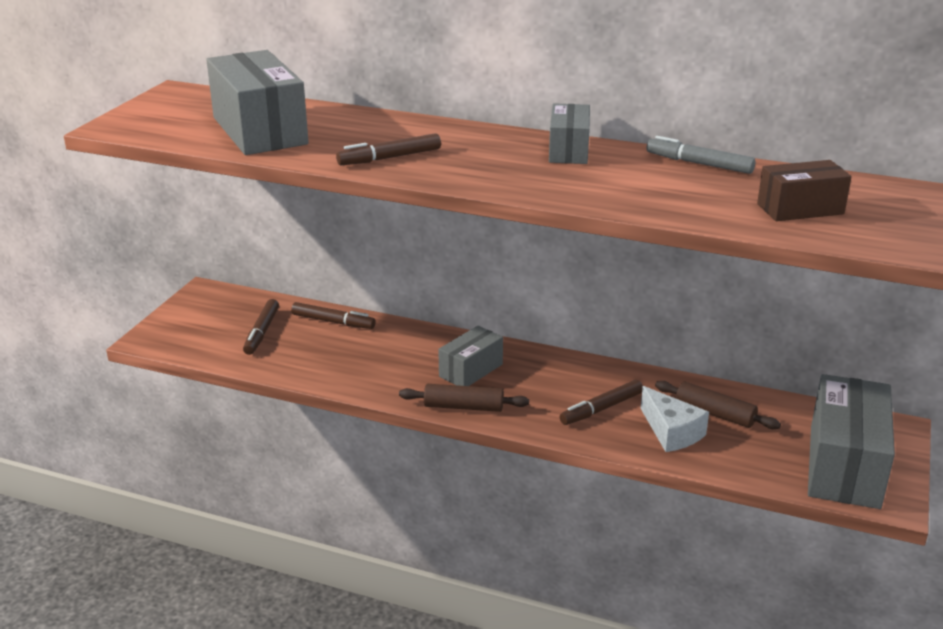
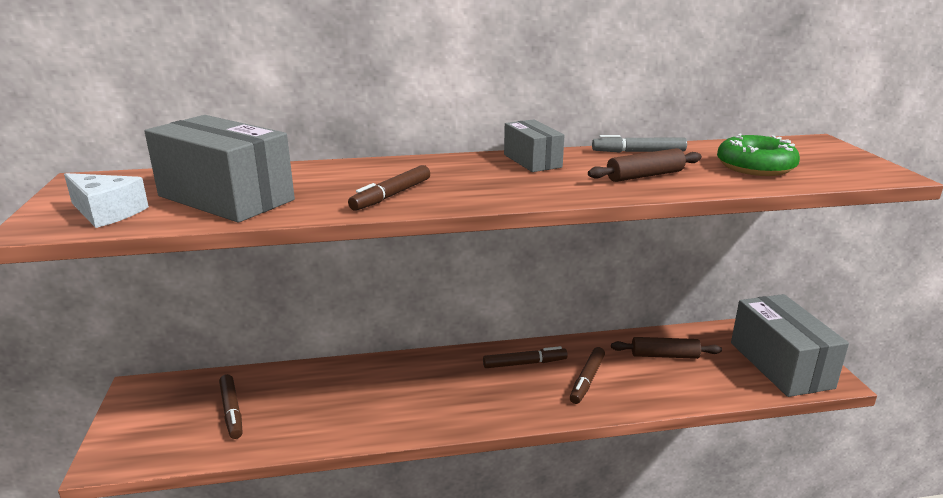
camera: 30 degrees left, 5 degrees down
(333, 322) = (296, 378): brown marker -> brown marker (524, 363)
(463, 407) = (481, 418): brown rolling pin -> brown rolling pin (645, 176)
(471, 370) = (457, 382): grey box -> none
(671, 432) = (653, 381): white cheese -> white cheese (106, 212)
(800, 209) = (755, 167): brown box -> green donut

